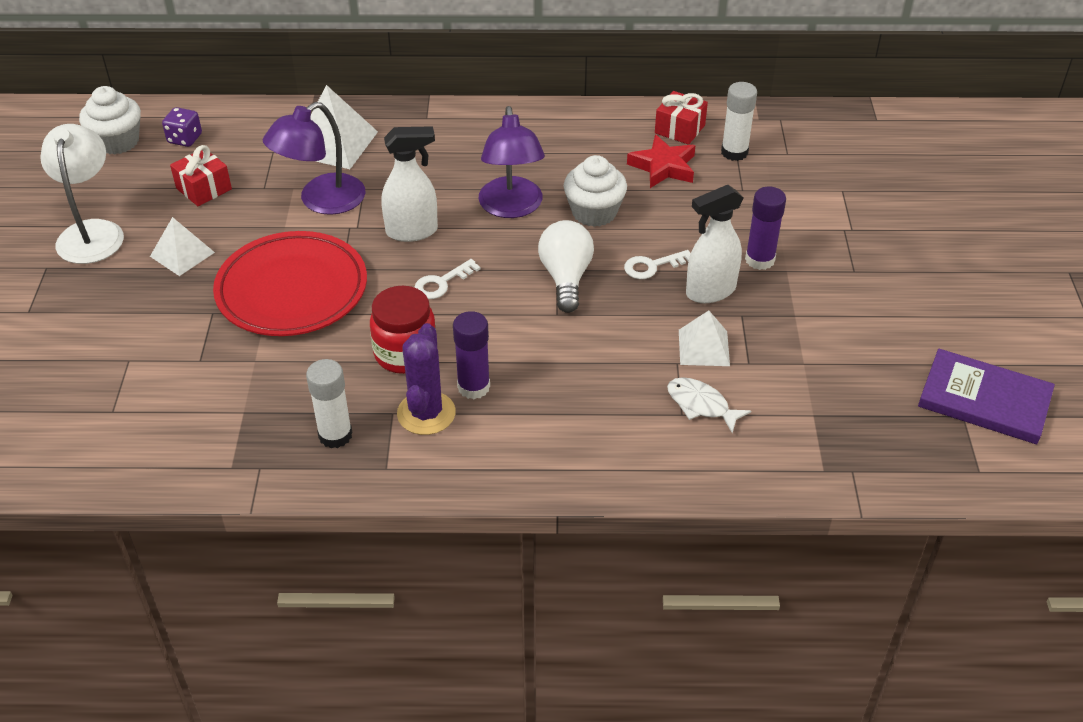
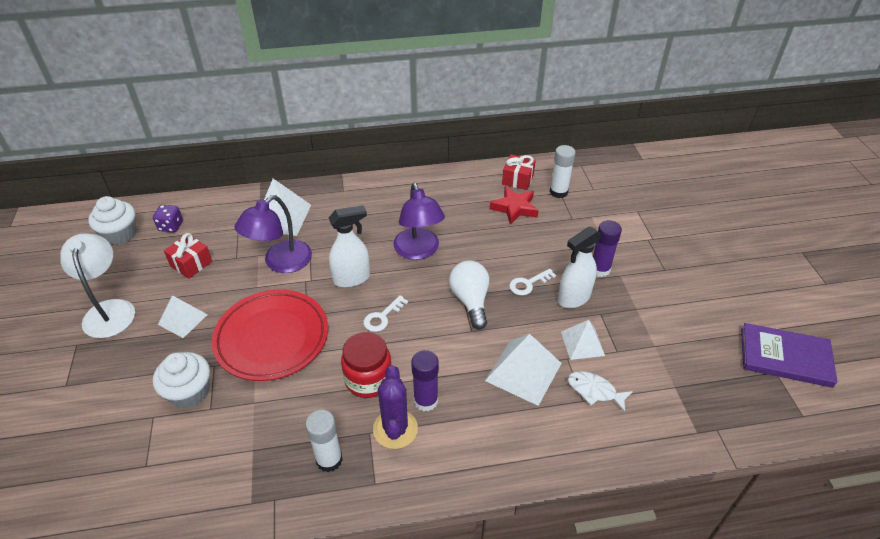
camera: 10 degrees left, 0 degrees up
(594, 212) = (477, 248): white cupcake -> white cupcake (189, 392)
(612, 370) = (523, 371): none -> white pyramid

